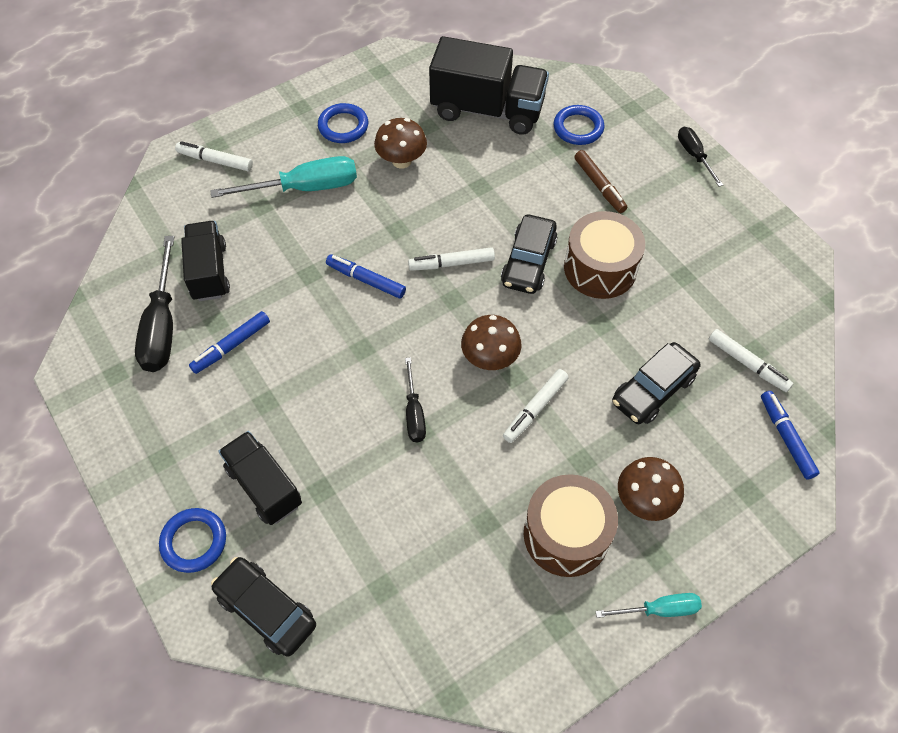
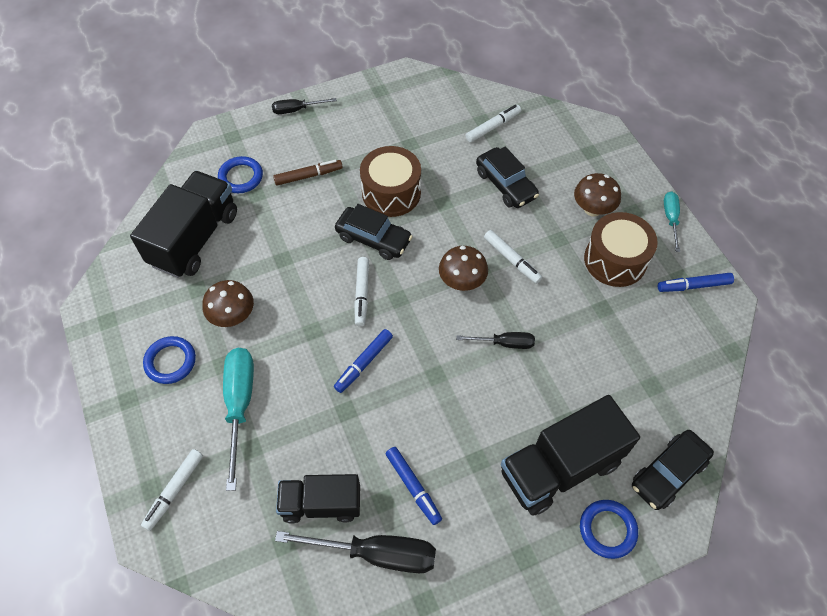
camera: 80 degrees left, 0 degrees up
(264, 486) = (560, 467): black truck -> black truck, size x1.57
(786, 437) = (552, 122): blue marker -> blue marker (693, 286)

